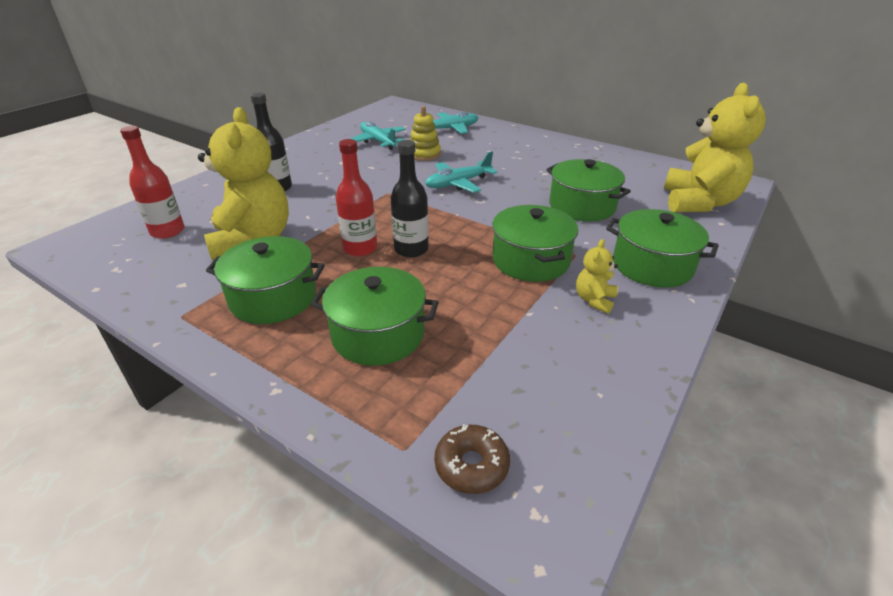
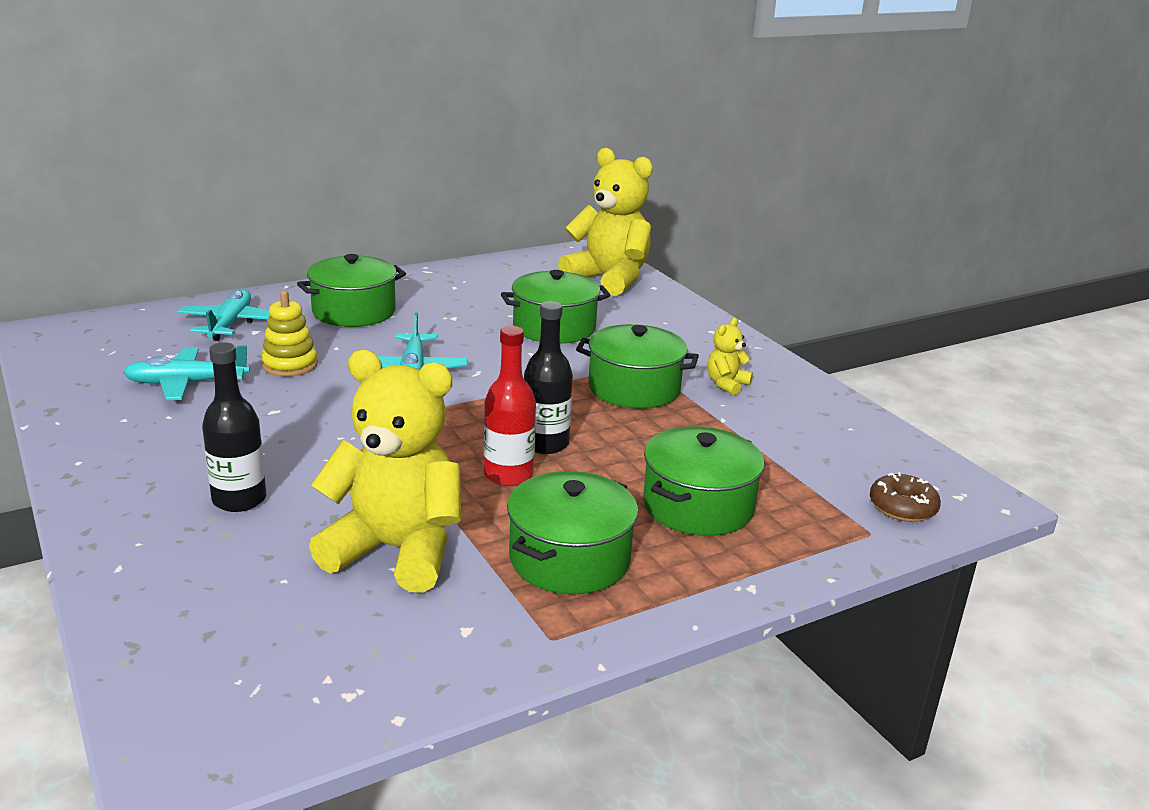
camera: 65 degrees left, 10 degrees down
(167, 231) = (270, 628): red bottle -> none
(594, 300) = (726, 384): yellow teddy bear -> yellow teddy bear turned 75 degrees clockwise
(652, 265) = (695, 341): green pot -> green pot (354, 311)

